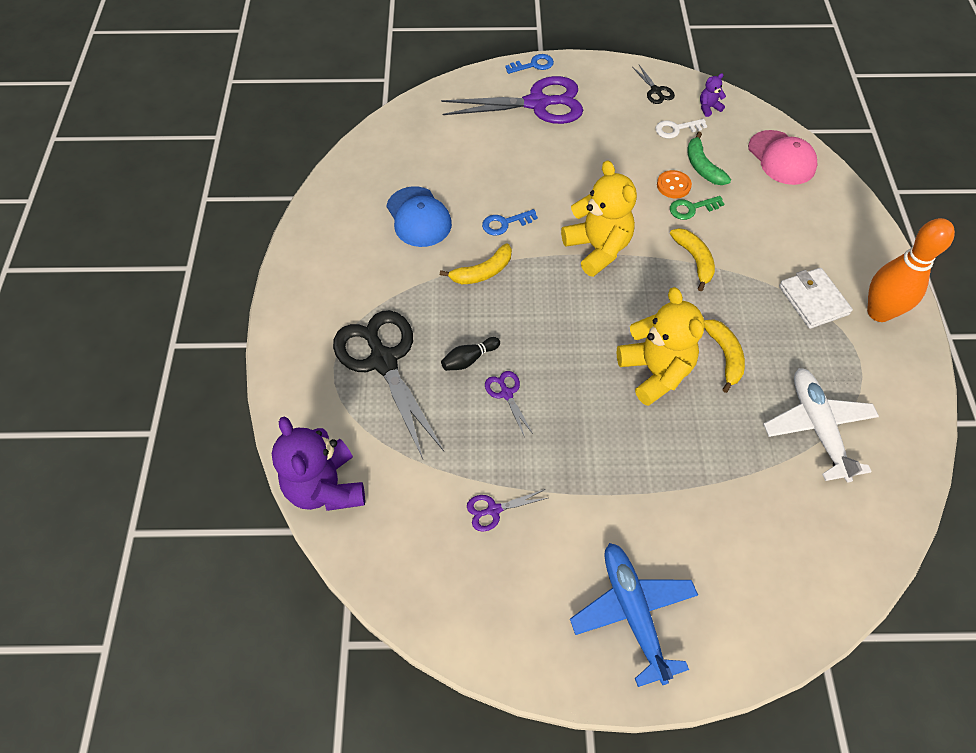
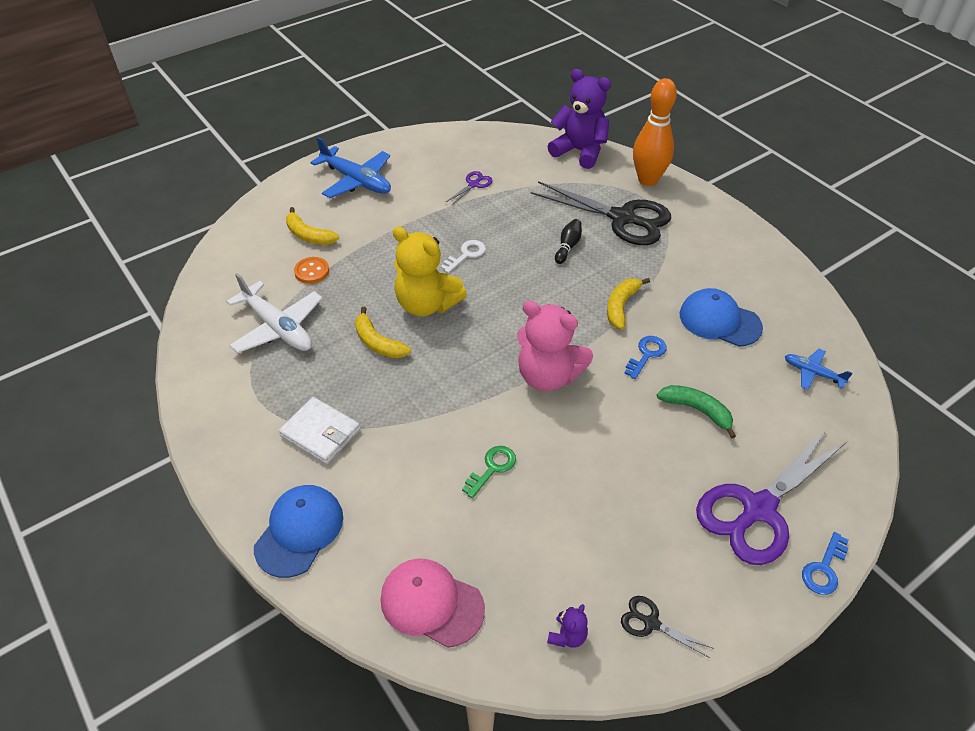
camera: 145 degrees right, 10 degrees down
(401, 149) = (812, 373): none -> blue plane
(506, 393) = (522, 240): purple scissors -> none
(597, 248) = (548, 376): yellow teddy bear -> pink teddy bear
(673, 185) = (529, 486): orange button -> orange button (312, 271)
(676, 129) = (581, 571): white key -> white key (466, 255)
(694, 260) = (454, 412): yellow banana -> yellow banana (308, 235)
(702, 167) = (515, 531): green banana -> green banana (697, 410)
(855, 238) = (299, 531): none -> blue cap
(879, 312) = (250, 454): orange bowling pin -> orange bowling pin (647, 180)

